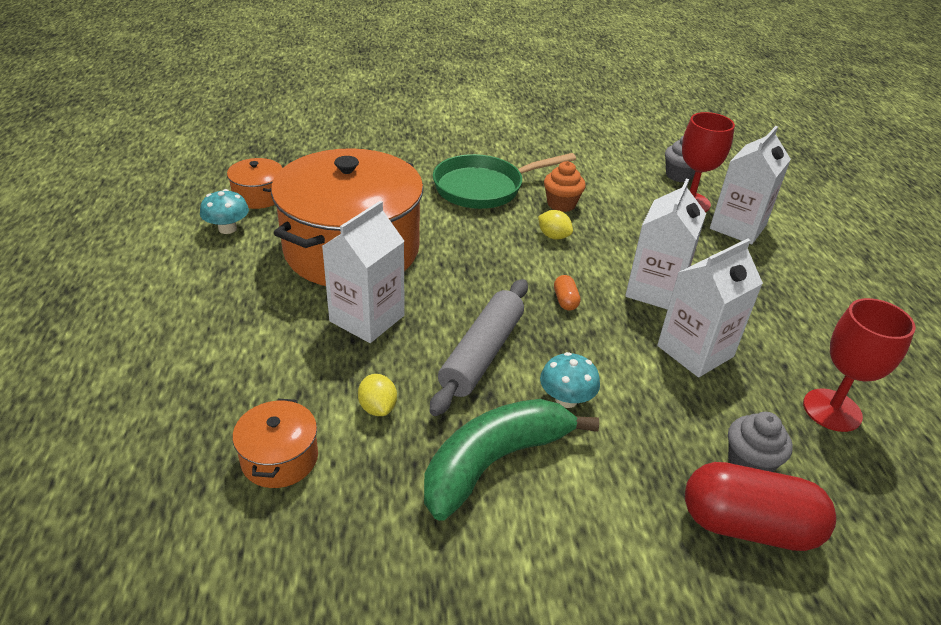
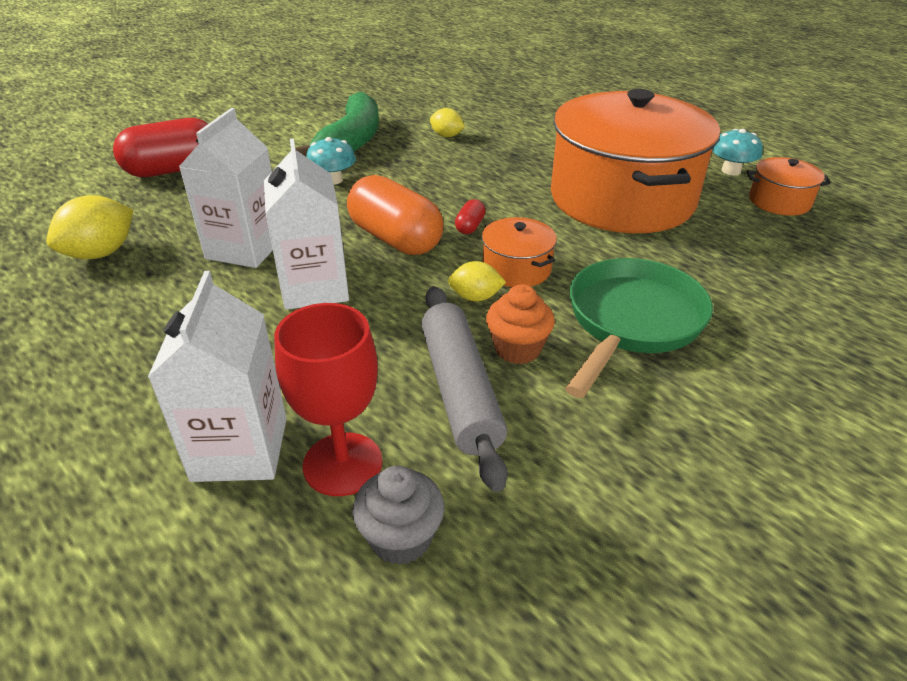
camera: 145 degrees right, 0 degrees up
(279, 458) = (465, 107): orange pot -> orange pot (516, 269)
(367, 318) = (526, 166): white carton -> none
(482, 354) = (419, 179): grey rolling pin -> grey rolling pin (460, 390)
(497, 283) = (470, 226): none -> red capsule
(565, 300) = (395, 239): orange capsule -> orange capsule, size x2.37
(749, 463) = (177, 196): grey cupcake -> none
(832, 410) = (101, 253): red goblet -> yellow lemon

